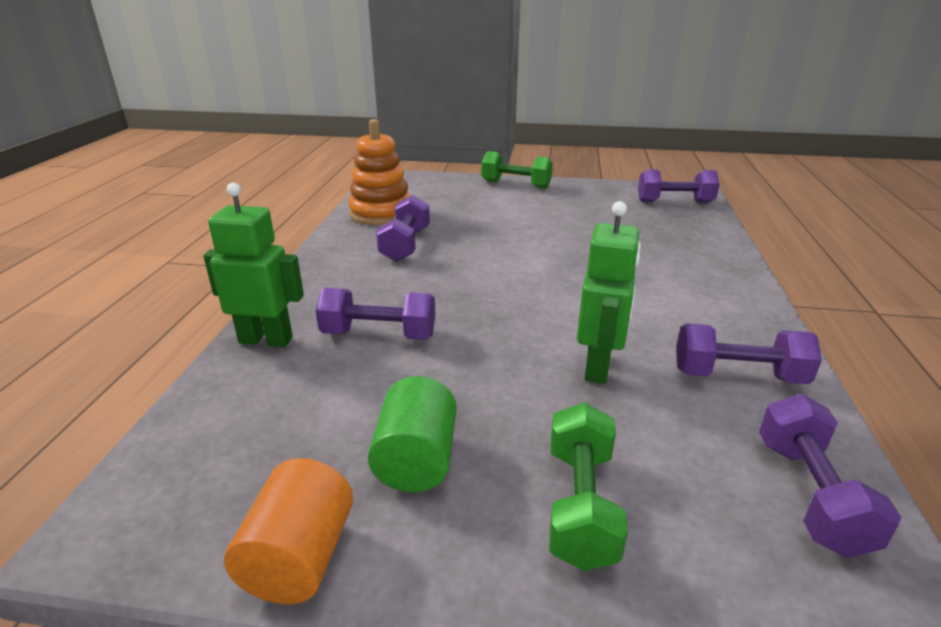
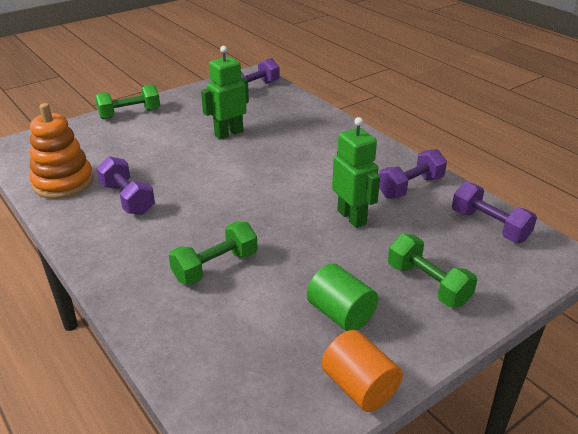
camera: 45 degrees left, 5 degrees up
(266, 340) = (149, 313): green robot -> green robot (228, 133)
(379, 335) = (215, 267): purple dumbbell -> green dumbbell

